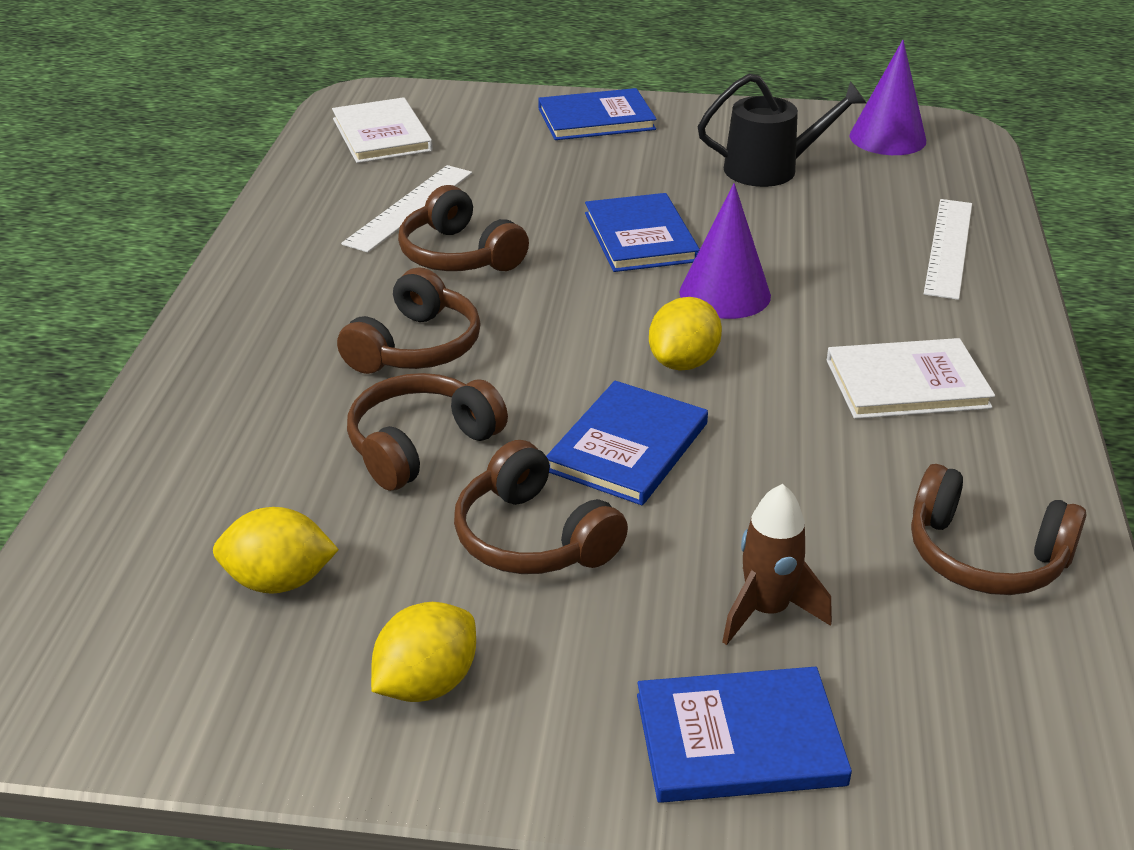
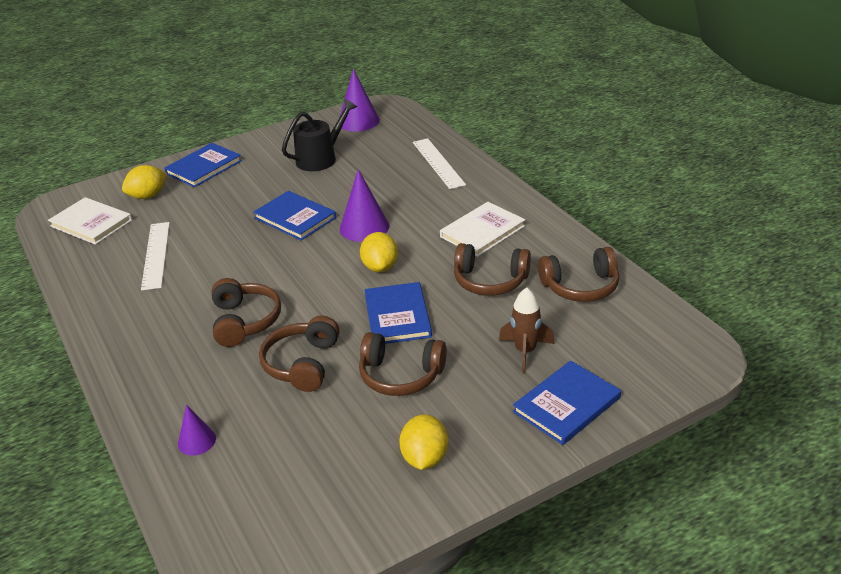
camera: 35 degrees left, 0 degrees up
(180, 475) = (196, 441): none -> purple cone
(279, 581) = (308, 457): yellow lemon -> yellow lemon (148, 196)
(459, 255) = (213, 267): brown headphones -> brown headphones (490, 281)

